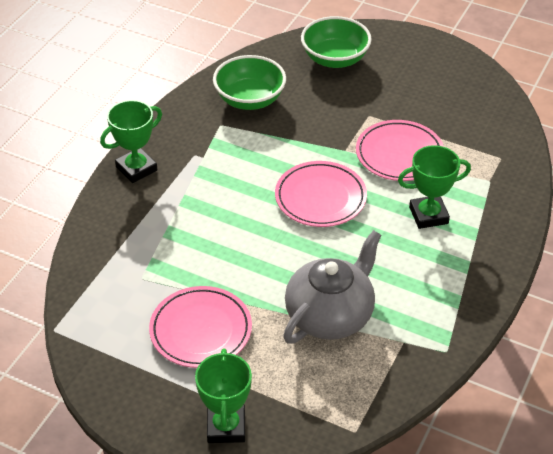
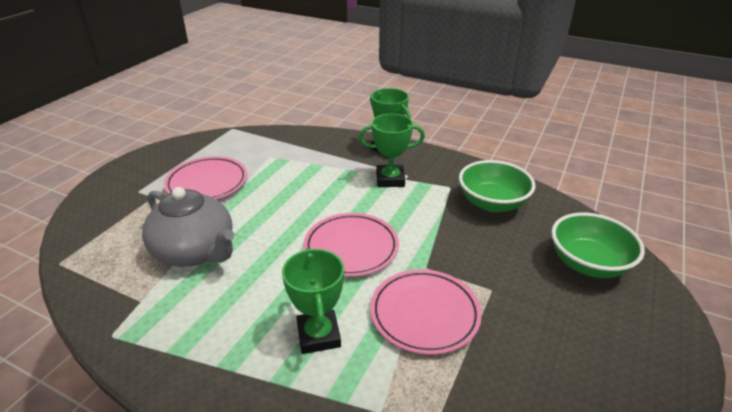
camera: 90 degrees right, 10 degrees down
(226, 427) = (109, 196): green trophy -> green trophy (390, 179)

